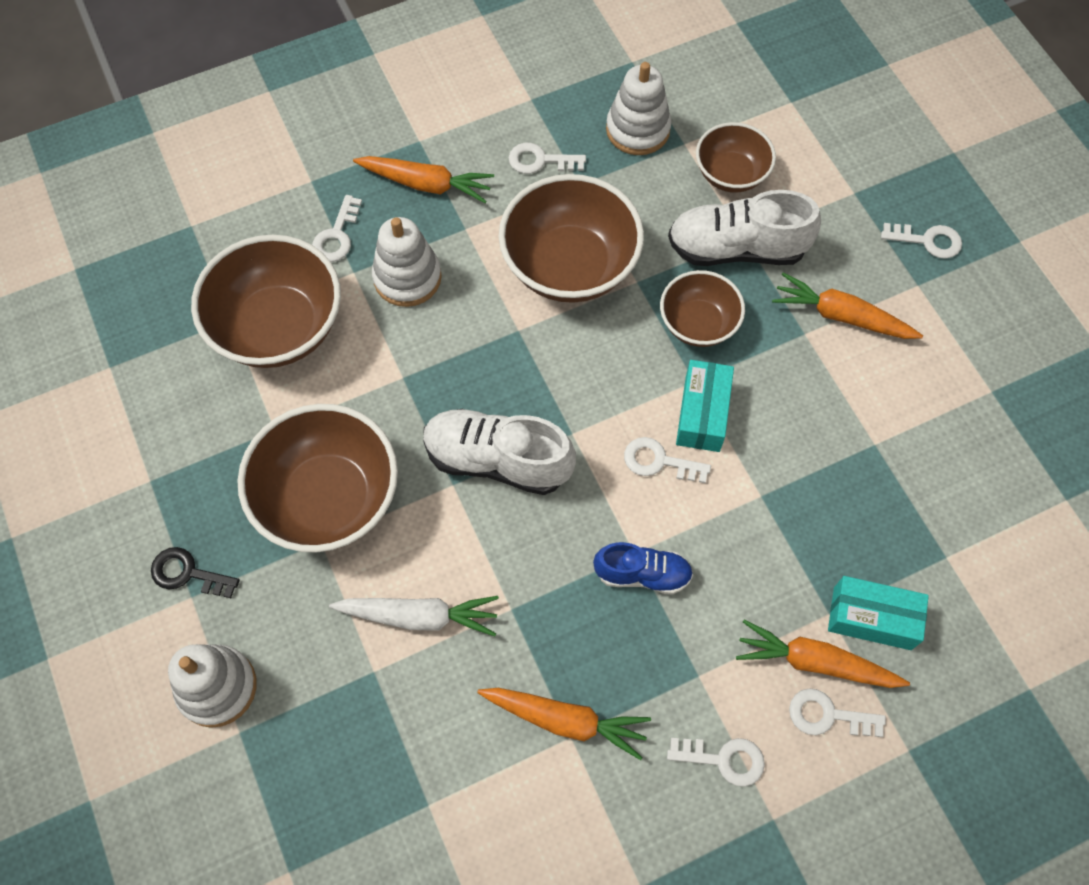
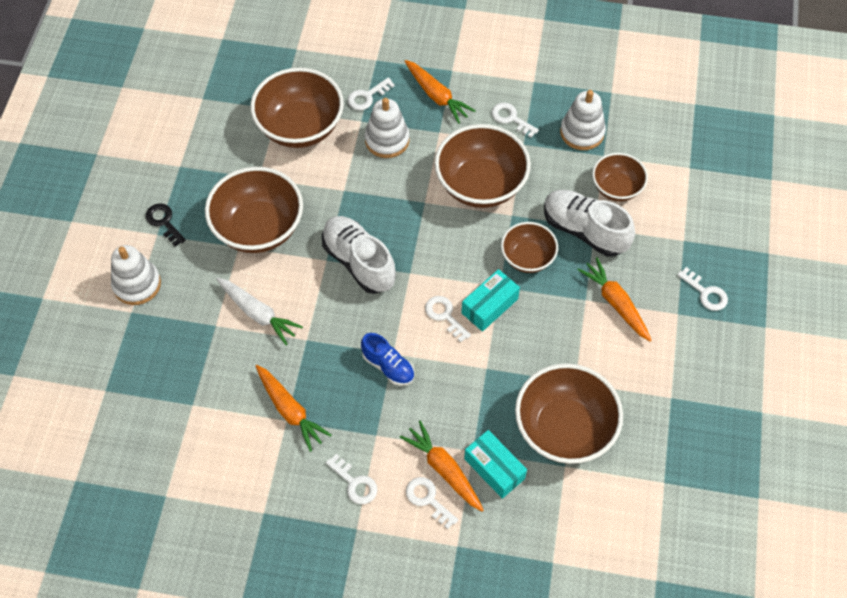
camera: 35 degrees right, 5 degrees down
(909, 511) = (564, 429): none -> brown bowl

